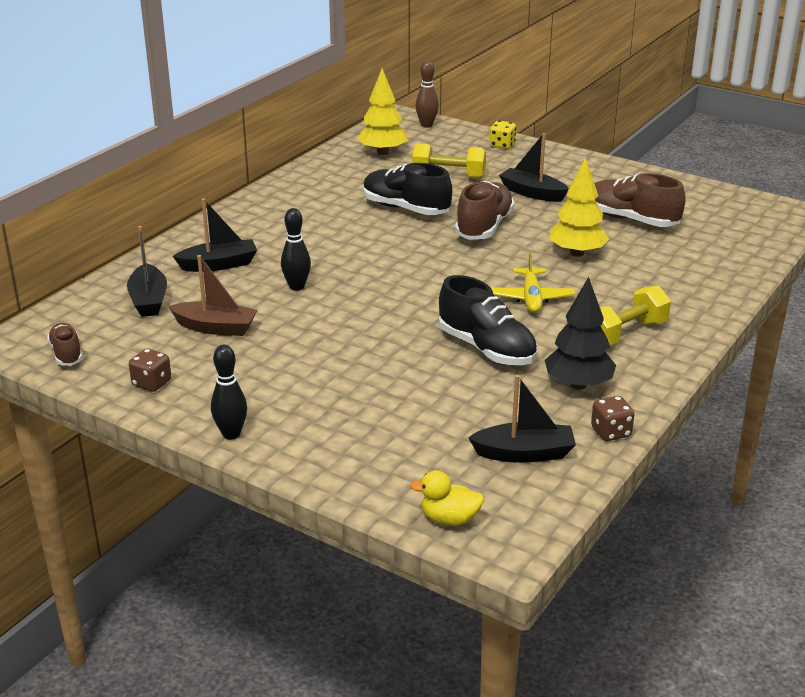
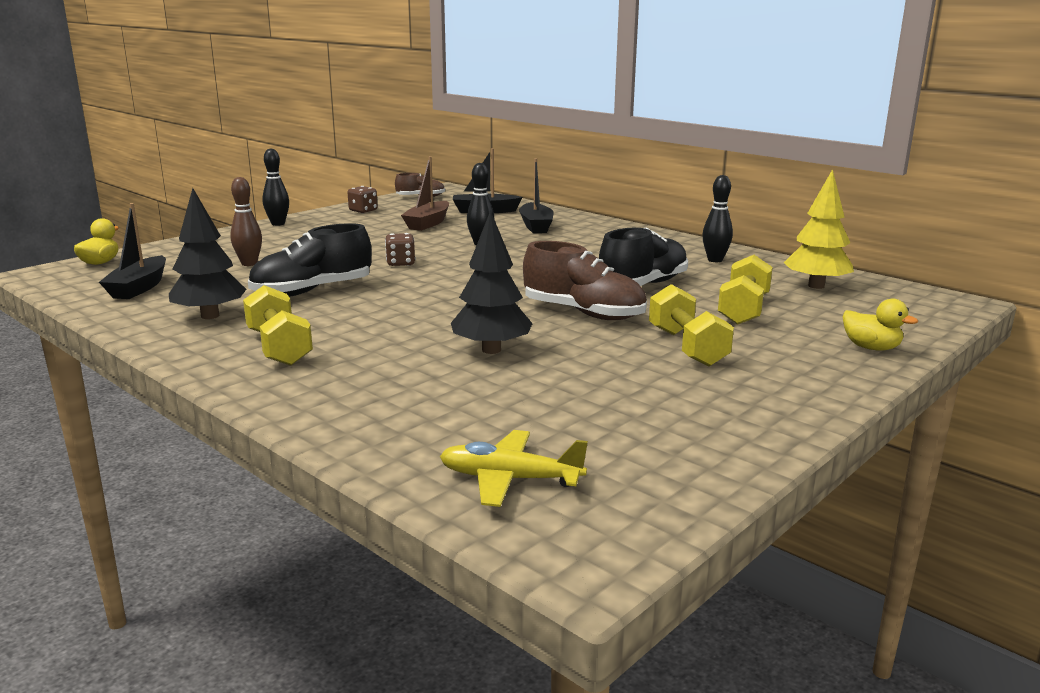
camera: 100 degrees right, 10 degrees down
(324, 183) = (715, 260): none -> black bowling pin
(426, 125) = (931, 312): brown bowling pin -> brown bowling pin (249, 264)
(502, 145) = (871, 348): yellow dice -> yellow duck
(531, 298) = (394, 316): yellow plane -> yellow plane (509, 479)
(532, 193) = (687, 347): black boat -> yellow dumbbell
(577, 253) = (491, 350): yellow tree -> black tree
(611, 432) = (120, 318): brown dice -> brown dice (400, 263)
(631, 220) = (583, 397): brown shoe -> none

